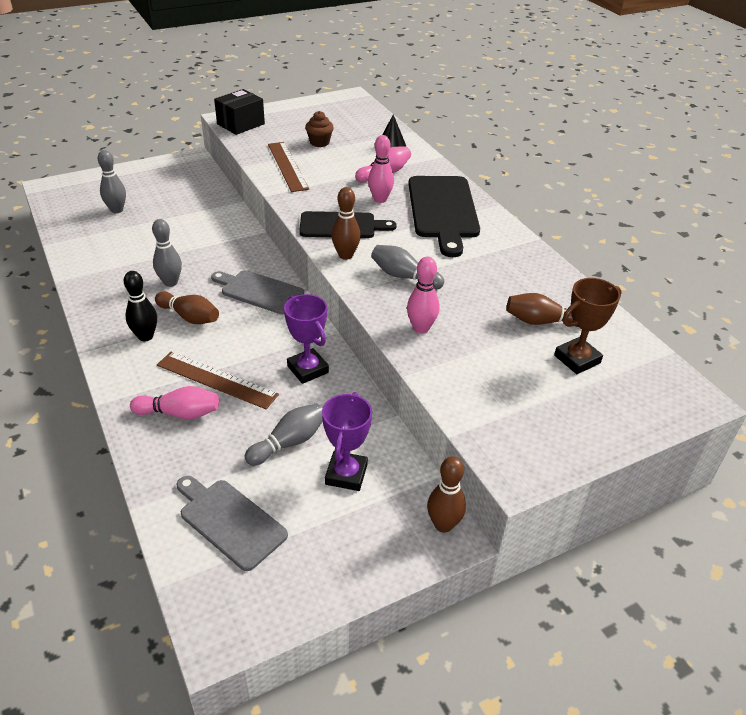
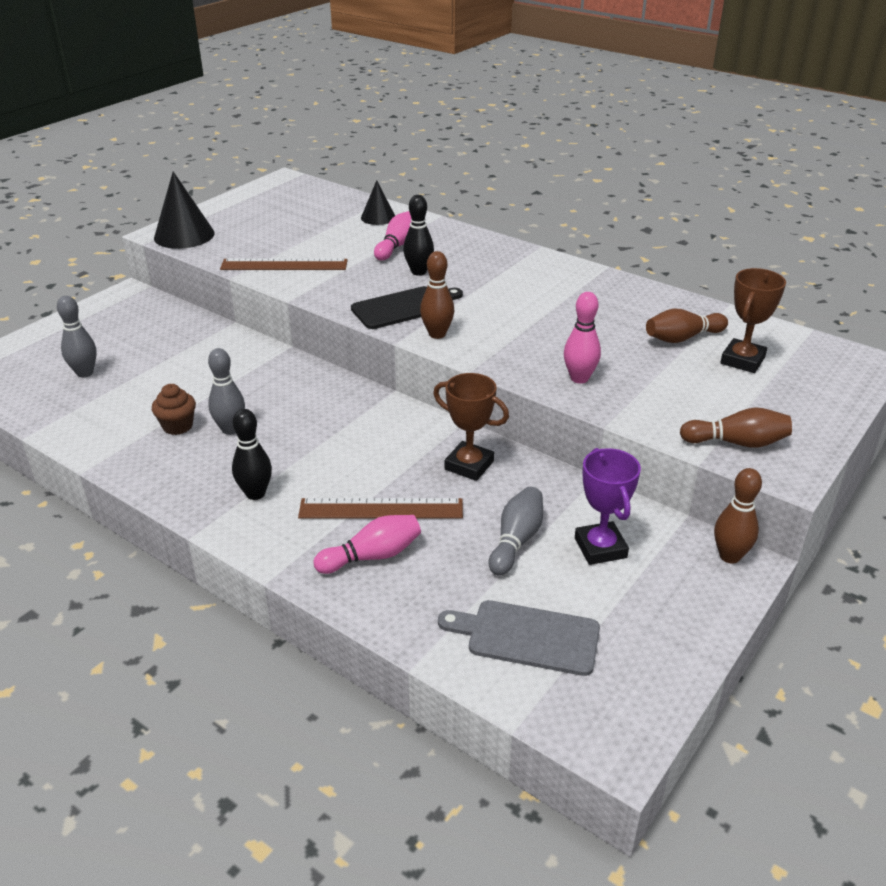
camera: 25 degrees left, 5 degrees down
(189, 317) = (288, 457): brown bowling pin -> brown bowling pin (736, 442)
(241, 124) = (184, 235): black box -> black cone
(259, 291) = (343, 407): grey cutting board -> none
(287, 166) = (284, 265): brown ruler -> brown ruler turned 45 degrees counterclockwise
(308, 369) = (469, 465): purple trophy -> brown trophy
(319, 142) = (296, 233): brown cupcake -> brown cupcake (177, 426)
(380, 199) = (419, 272): pink bowling pin -> black bowling pin
(404, 277) = (516, 337): grey bowling pin -> none
(443, 210) = (492, 265): black cutting board -> none

